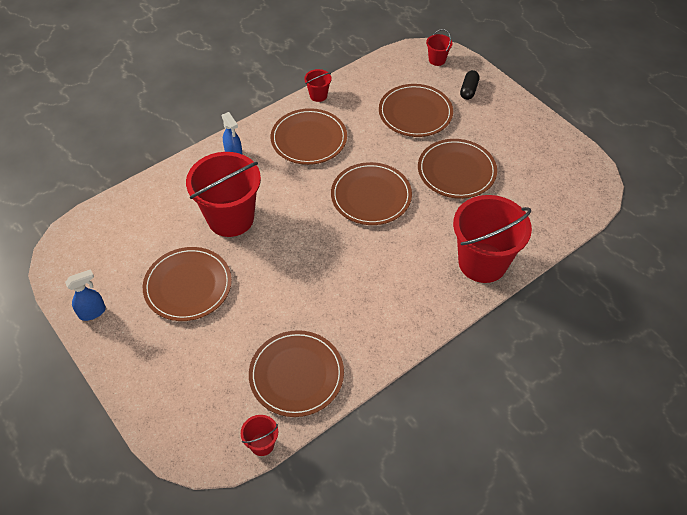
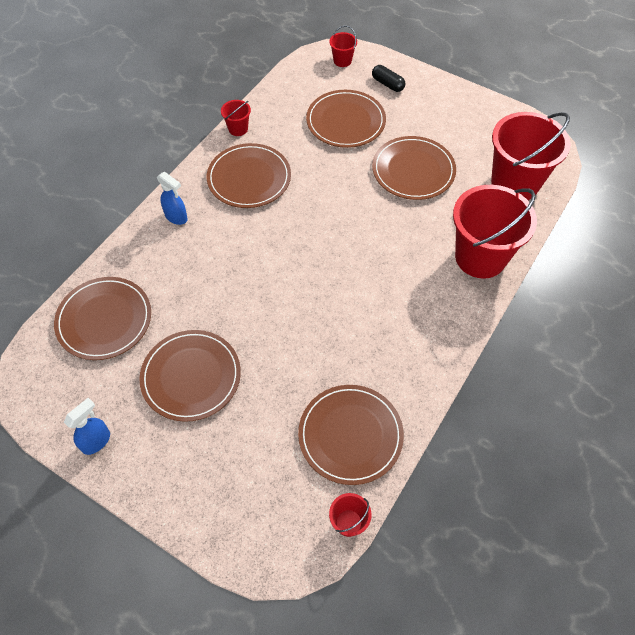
camera: 20 degrees left, 5 degrees up
(230, 218) = (204, 288): red bucket -> red bucket (515, 183)
(371, 196) = (340, 221): brown plate -> brown plate (104, 320)
(468, 90) = (387, 84): black capsule -> black capsule turned 45 degrees counterclockwise

